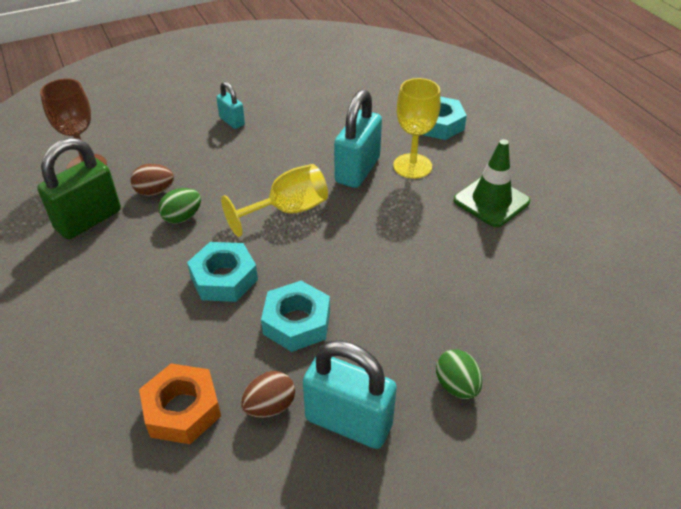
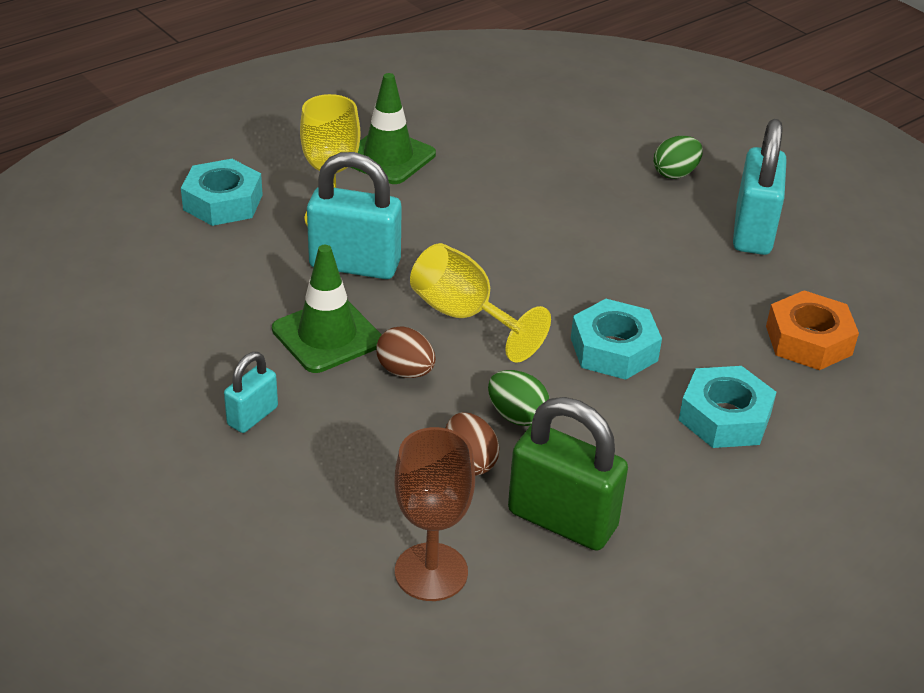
camera: 105 degrees left, 5 degrees down
(270, 406) = (767, 282): brown egg -> brown egg (405, 371)
(289, 152) = (327, 336): none -> green traffic cone
(297, 322) = (652, 280): turquoise nut -> turquoise nut (724, 417)

